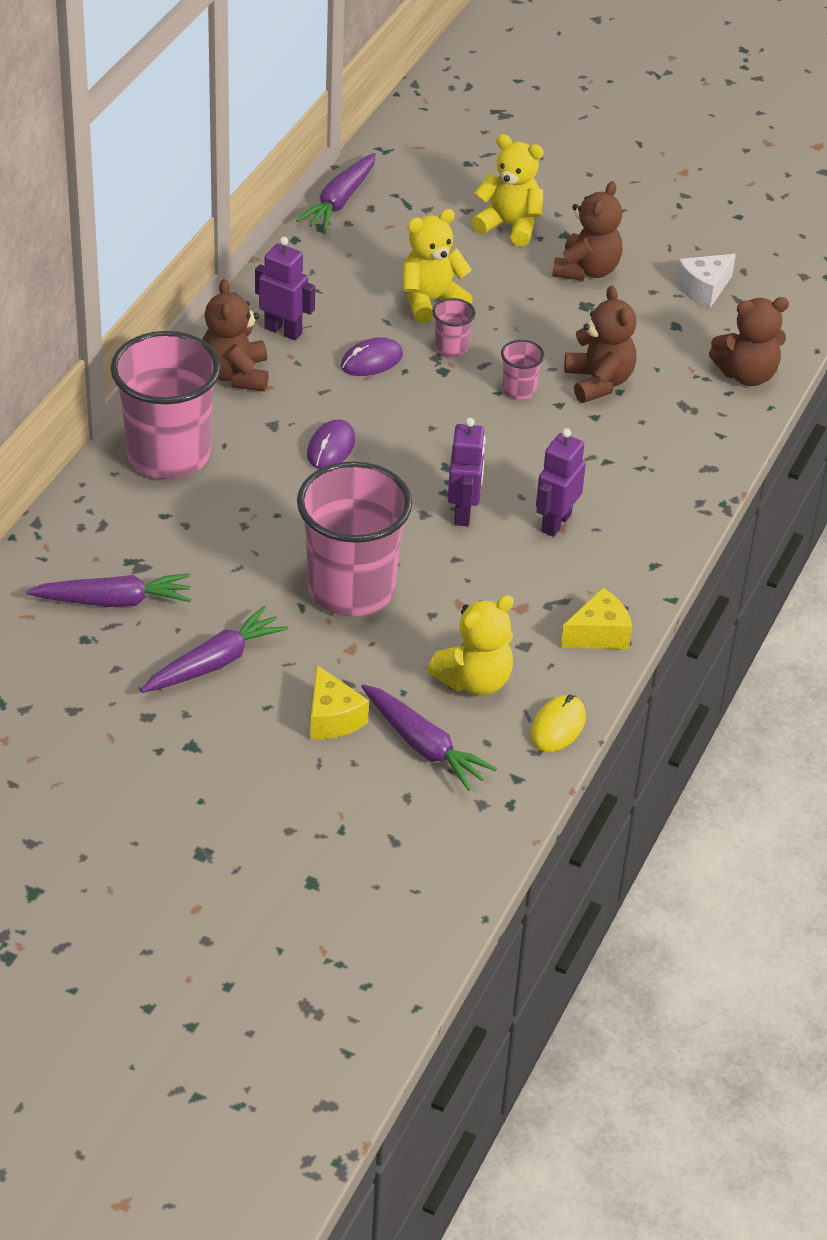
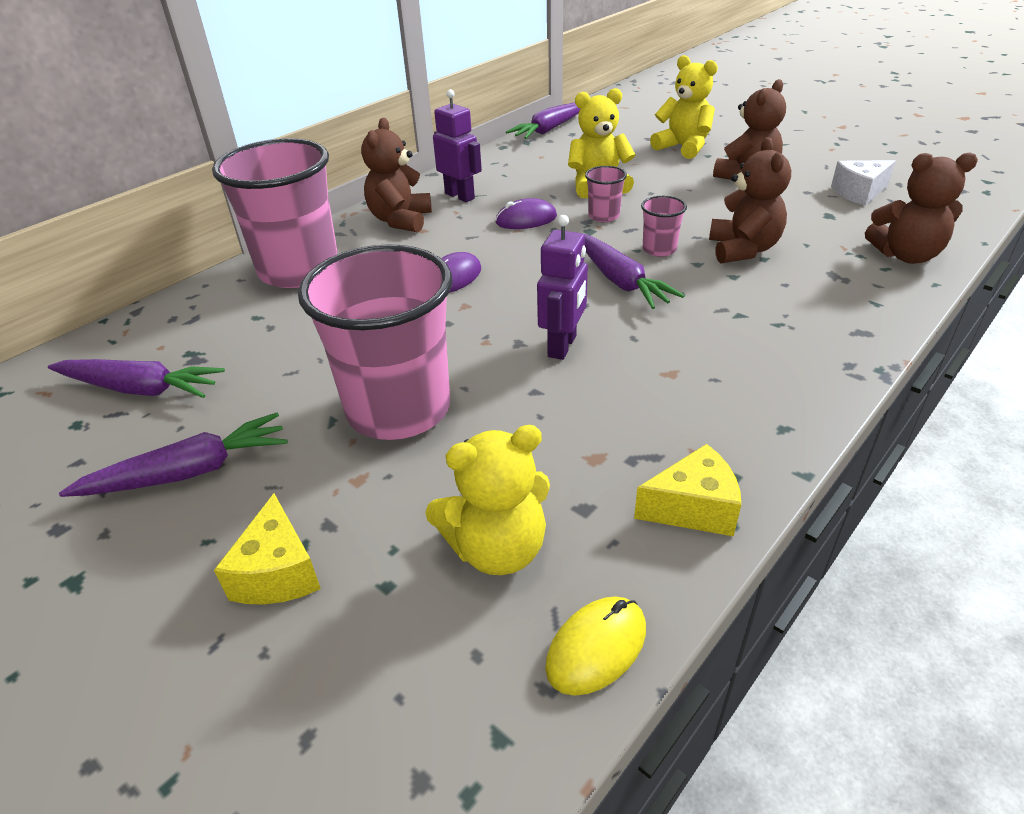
camera: 20 degrees right, 5 degrees down
(423, 745) = (379, 642): purple carrot -> purple carrot (619, 280)
(555, 523) = (666, 367): purple robot -> none

